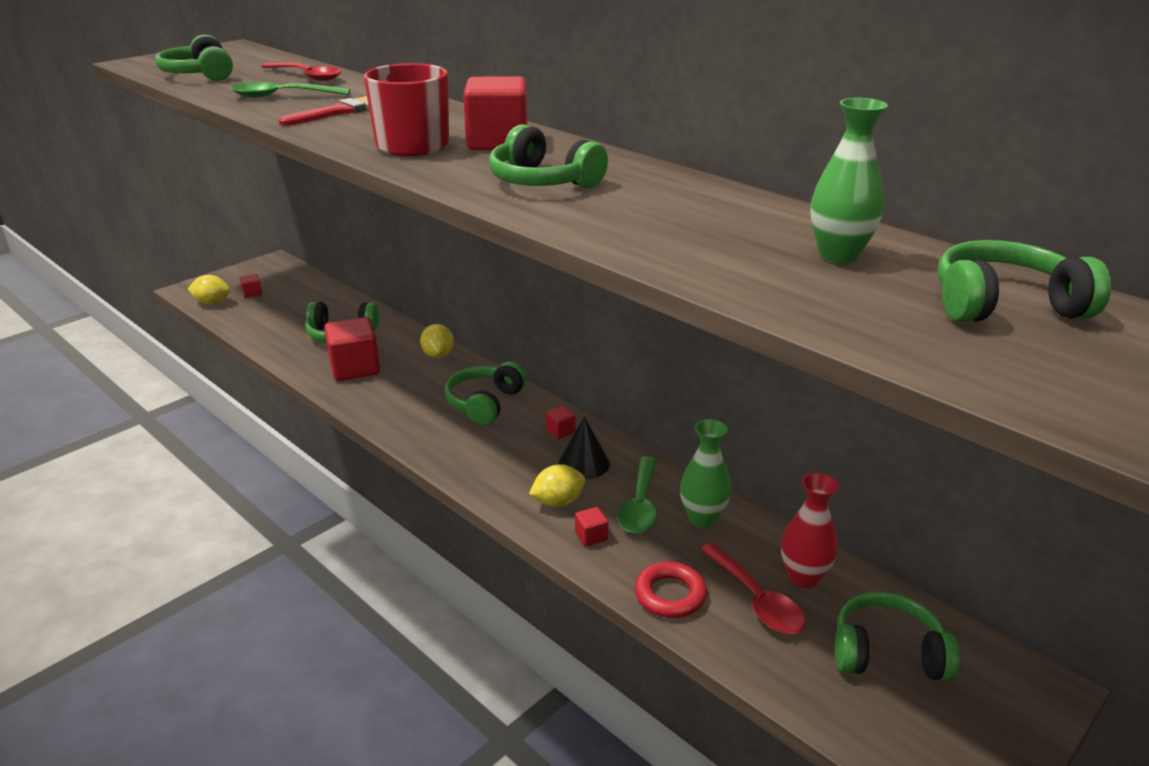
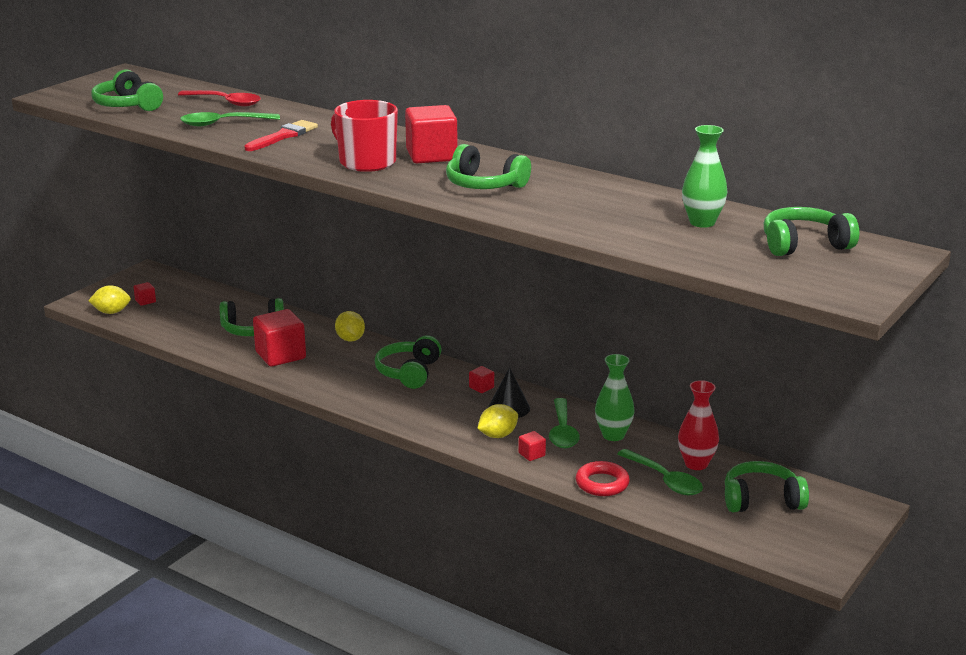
camera: 10 degrees left, 5 degrees down
(756, 599) = (664, 480): red spoon -> green spoon

